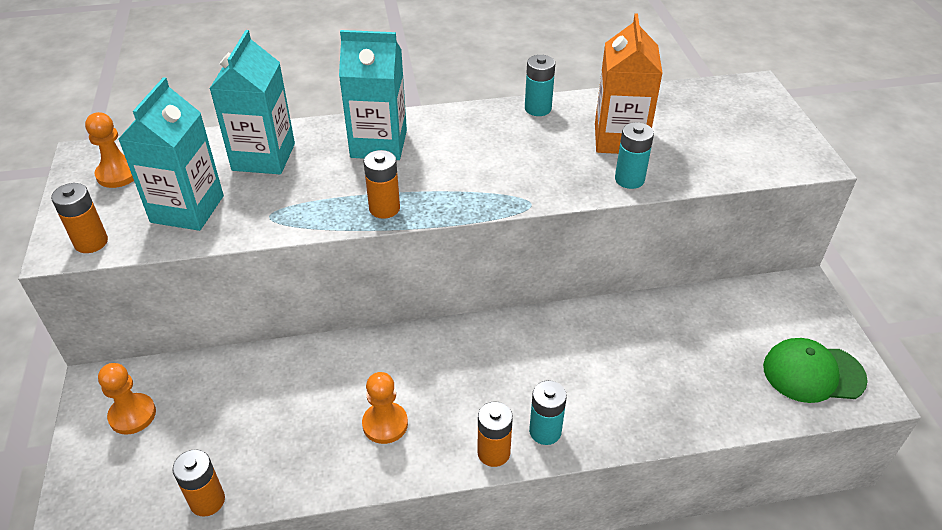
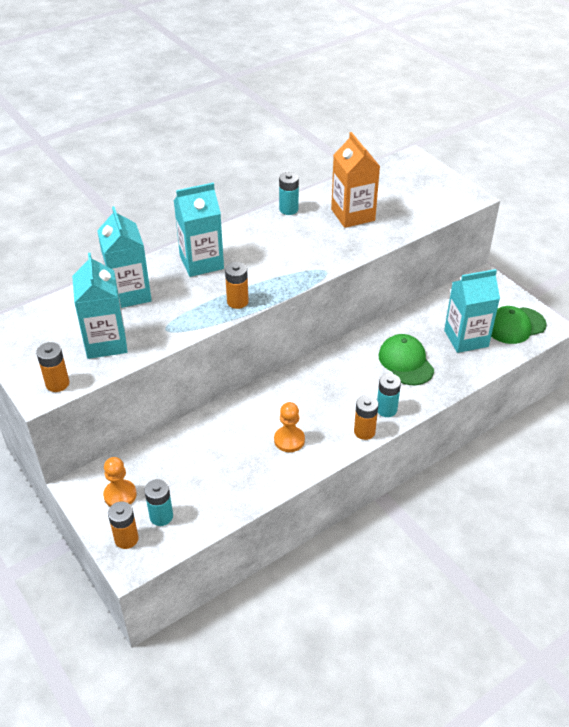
camera: 25 degrees left, 0 degrees up
(118, 174) = (34, 336): orange pawn -> none
(207, 501) = (210, 522): orange battery -> orange battery (126, 539)
(615, 370) = (406, 362): none -> green cap
(629, 179) = (374, 239): turquoise battery -> turquoise battery (161, 516)
(725, 367) = (466, 338): none -> turquoise carton

